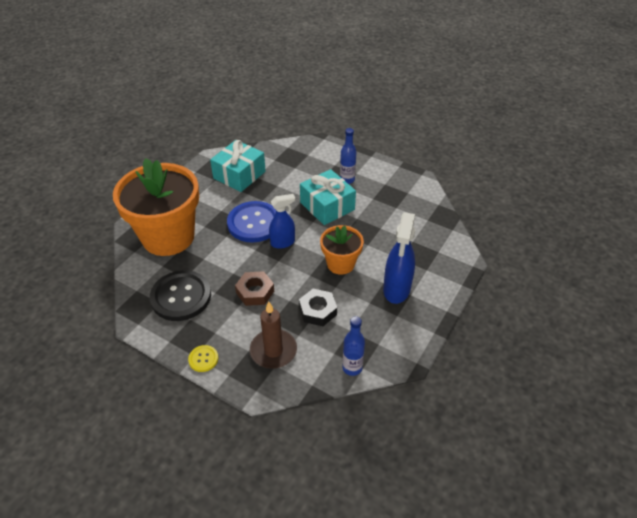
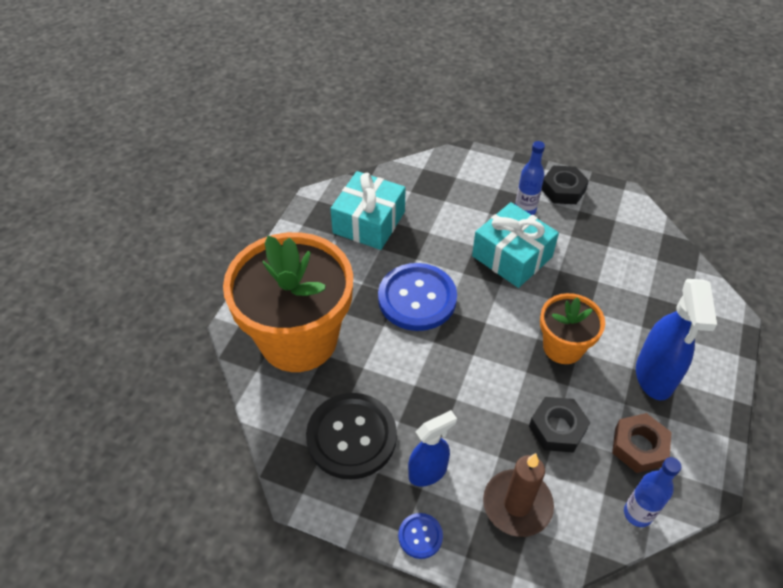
camera: 10 degrees left, 5 degrees up
(203, 359) = (420, 536): yellow button -> blue button
(255, 292) = (457, 411): brown nut -> brown nut (639, 446)
(283, 242) = (470, 324): blue spray bottle -> blue spray bottle (428, 472)
(378, 170) = (563, 189): none -> black nut

